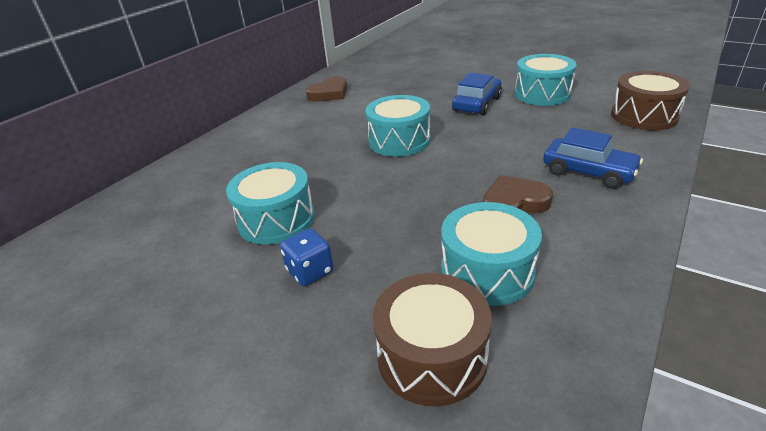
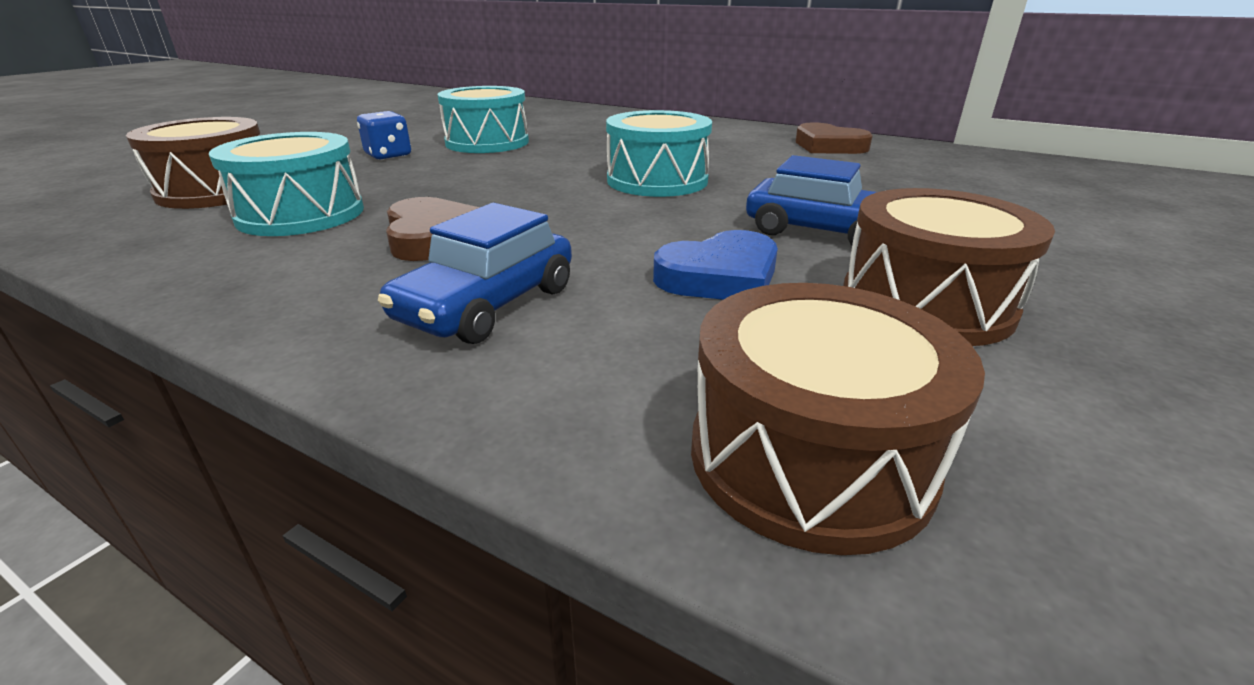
camera: 85 degrees right, 5 degrees down
(535, 125) = (720, 277): none -> blue heart
(542, 94) = (925, 303): turquoise drum -> brown drum

